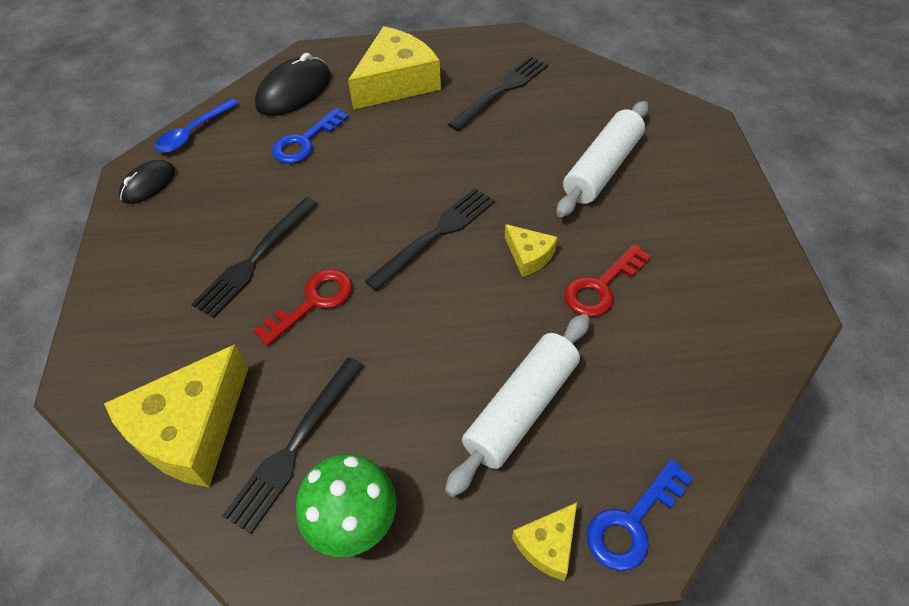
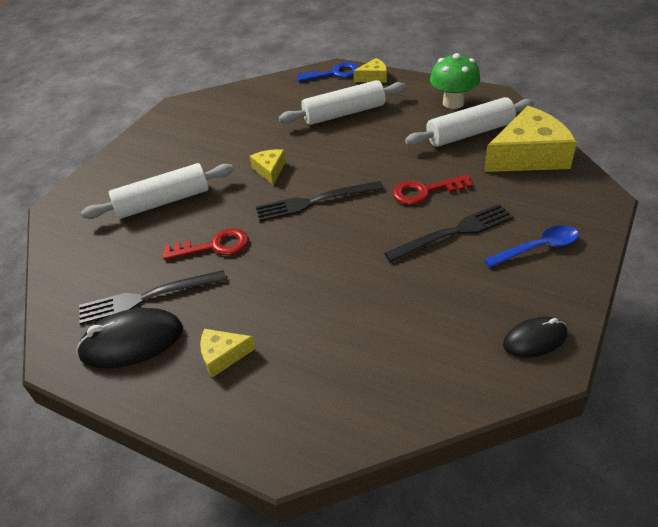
camera: 145 degrees left, 10 degrees down
(193, 133) = (472, 388): blue spoon -> blue spoon (537, 248)
(294, 91) = (333, 397): black mouse -> black mouse (132, 342)
(295, 445) = (470, 133): black fork -> white rolling pin
(305, 141) = (359, 322): blue key -> none
(396, 82) = (223, 355): yellow cheese -> yellow cheese, size x0.48
(601, 287) = (249, 143): red key -> red key (214, 246)

